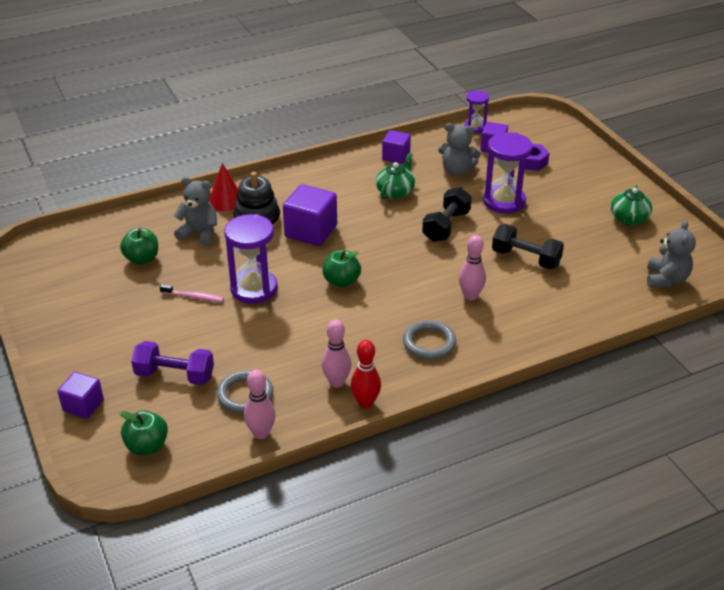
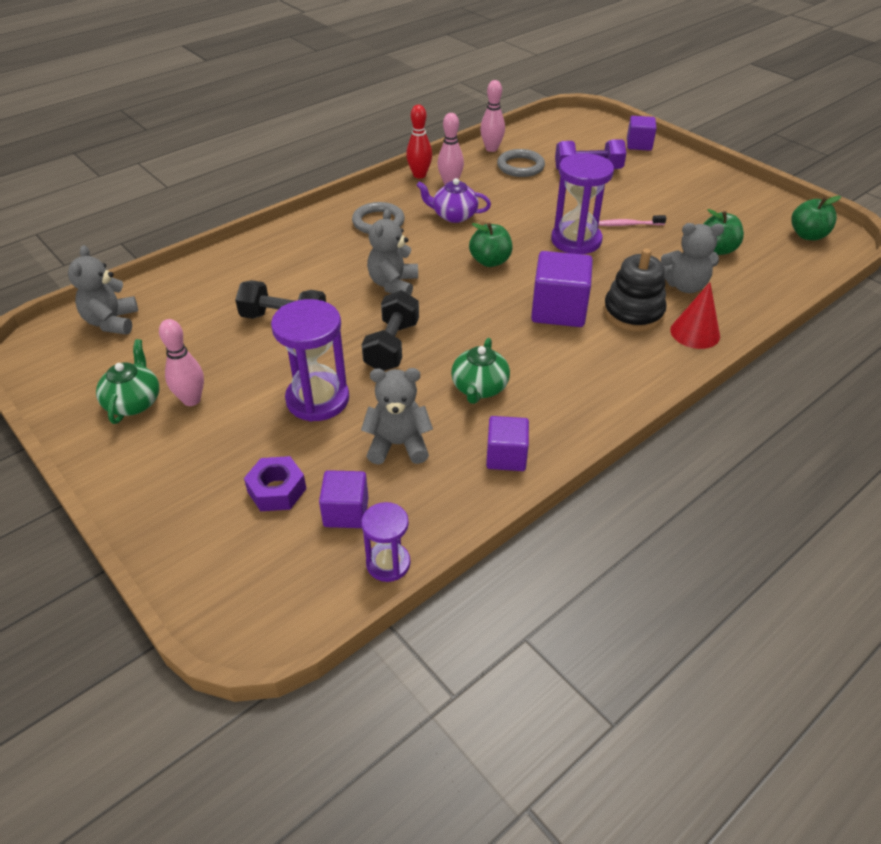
camera: 165 degrees right, 5 degrees up
(147, 446) = (569, 132): green apple -> green apple (808, 235)
(351, 337) = (454, 216): none -> purple teapot
(432, 274) = (393, 284): none -> grey teddy bear
(470, 296) = (345, 268): pink bowling pin -> pink bowling pin (191, 400)

